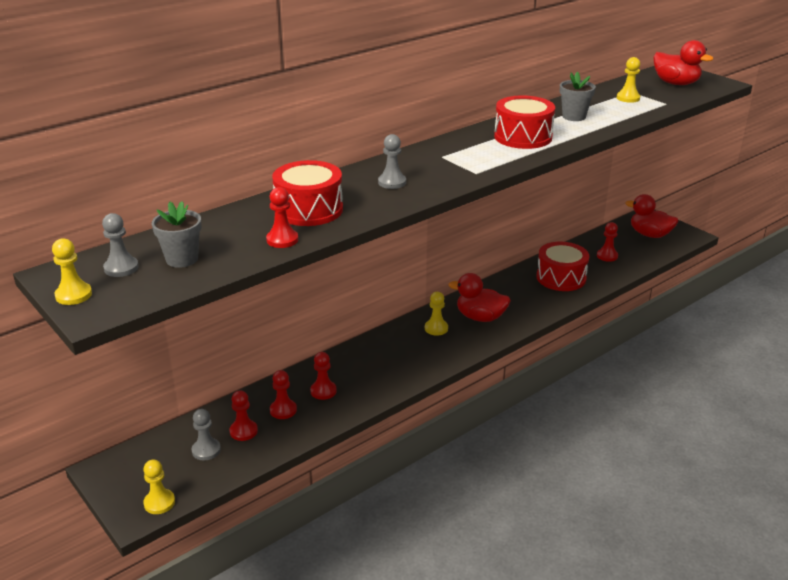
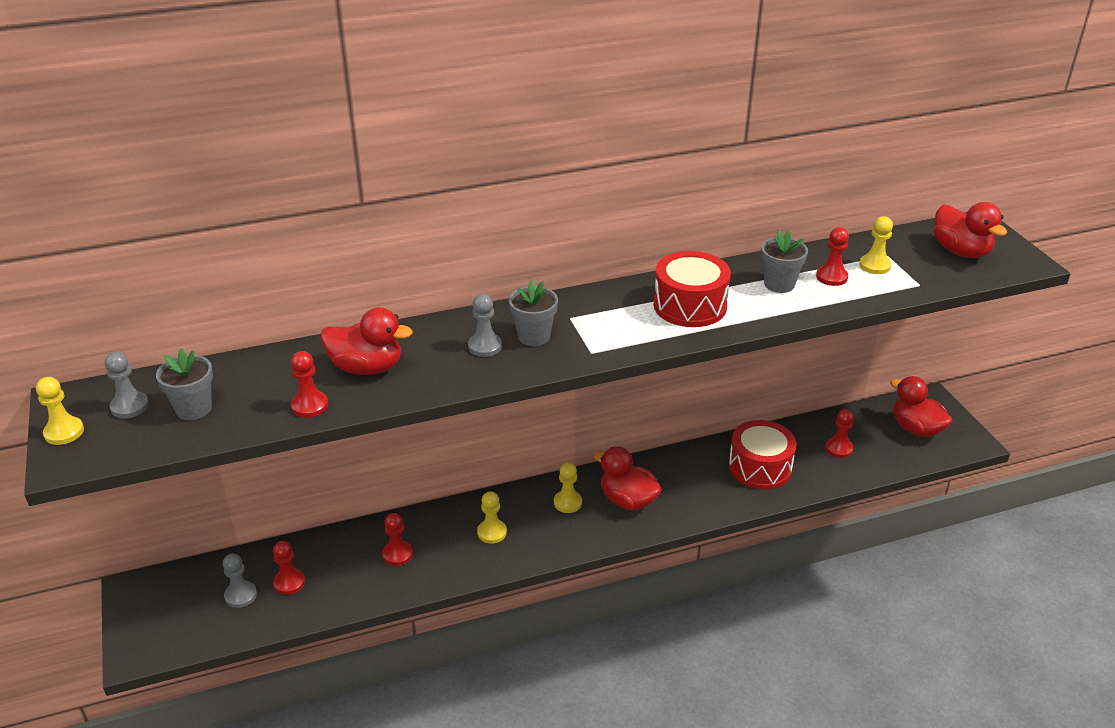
camera: 20 degrees right, 5 degrees up
(159, 503) = (164, 646): yellow pawn -> yellow pawn (492, 532)
(283, 410) = (343, 567): red pawn -> red pawn (831, 277)
(309, 210) = (367, 368): red drum -> red duck
(424, 171) = (534, 336): none -> grey flower pot

